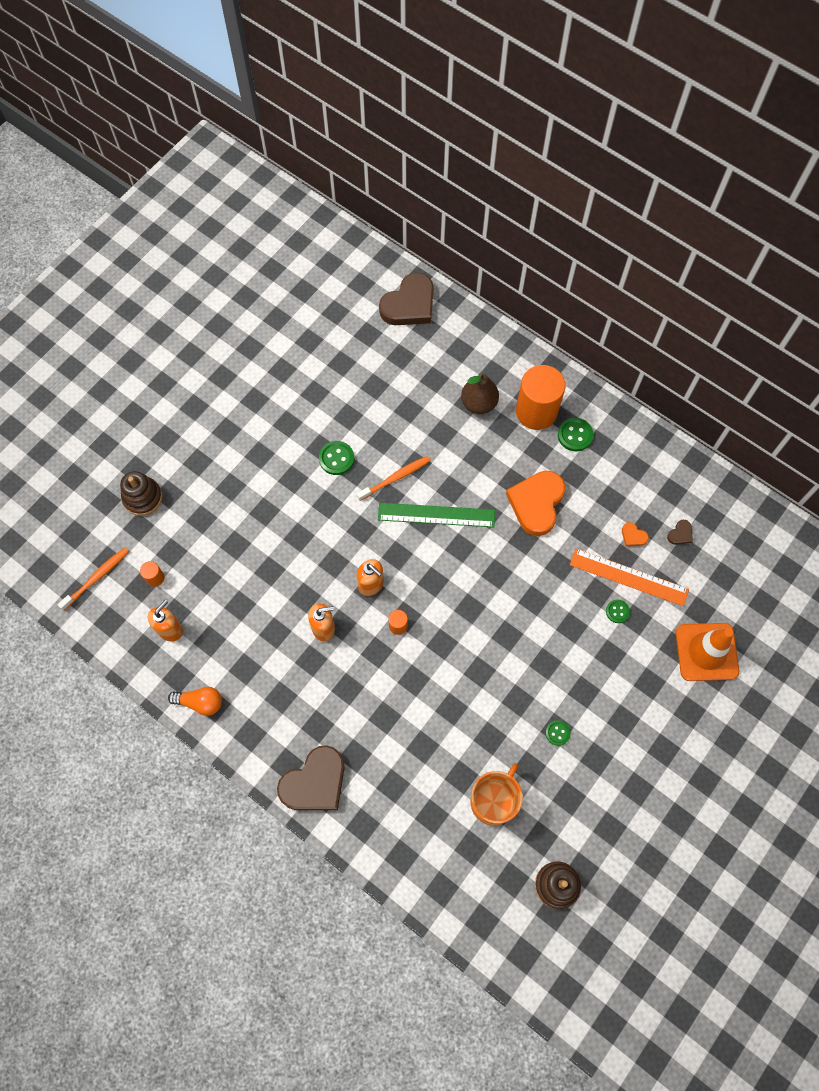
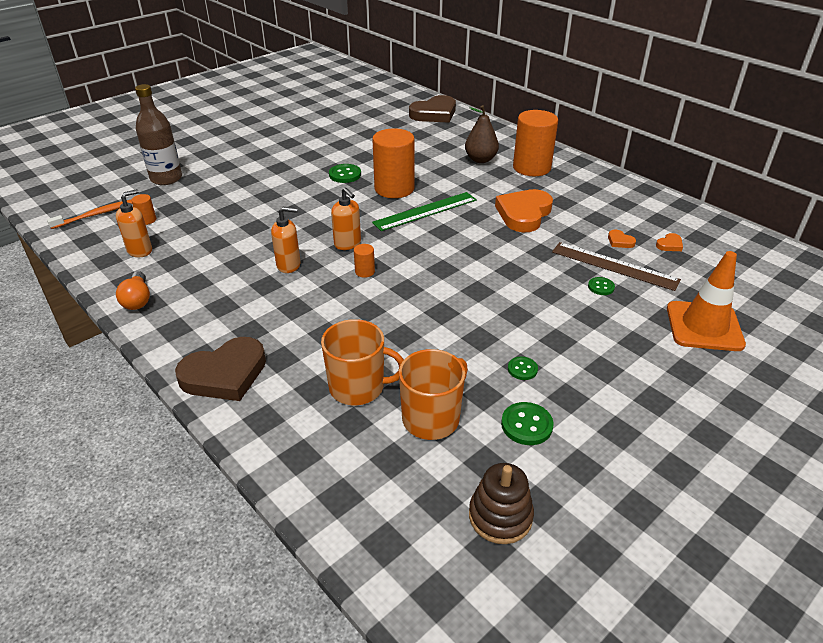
camera: 10 degrees right, 30 degrees down
(142, 497) = (166, 178): brown stacking toy -> brown bottle
(200, 702) = (137, 300): orange light bulb -> orange light bulb turned 60 degrees clockwise
(396, 478) = (394, 189): orange toothbrush -> orange cylinder
(428, 777) = (358, 387): none -> orange mug
(436, 515) = (425, 211): green ruler -> green ruler turned 45 degrees counterclockwise
(575, 435) = (566, 182): green button -> green button (526, 425)
(628, 577) = (614, 266): orange ruler -> brown ruler
(680, 534) = (669, 245): brown heart -> orange heart

